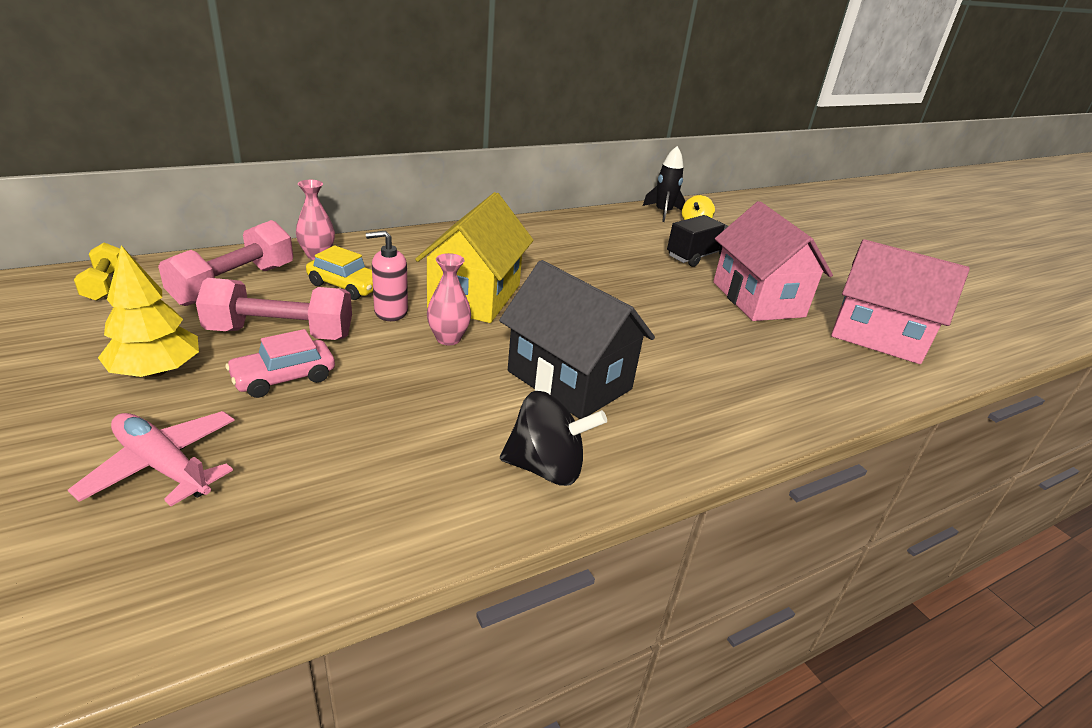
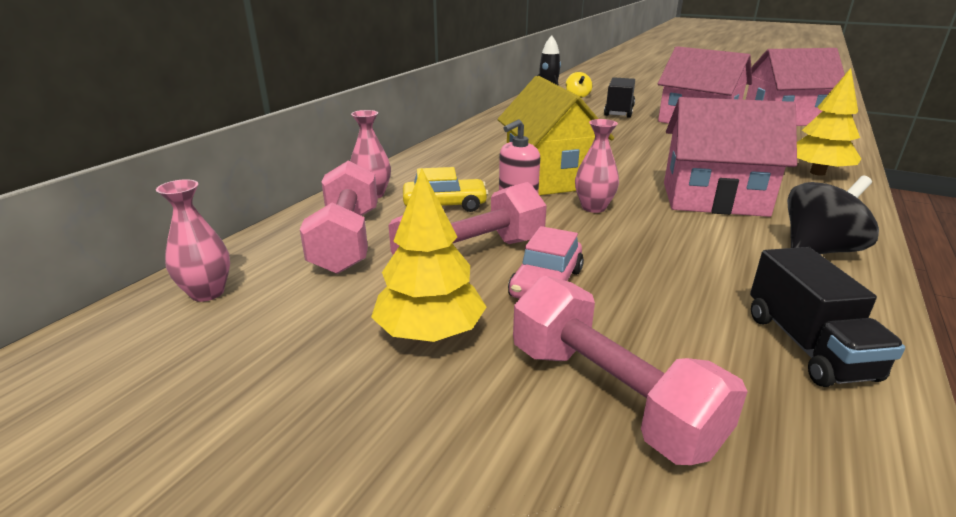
camera: 30 degrees left, 5 degrees down
(104, 284) = (207, 293): yellow dumbbell -> pink vase
(163, 466) = (610, 396): pink plane -> pink dumbbell
(347, 520) = (807, 346): none -> black truck
(569, 380) = (714, 199): black house -> pink house
(749, 406) = (817, 173): none -> yellow tree

